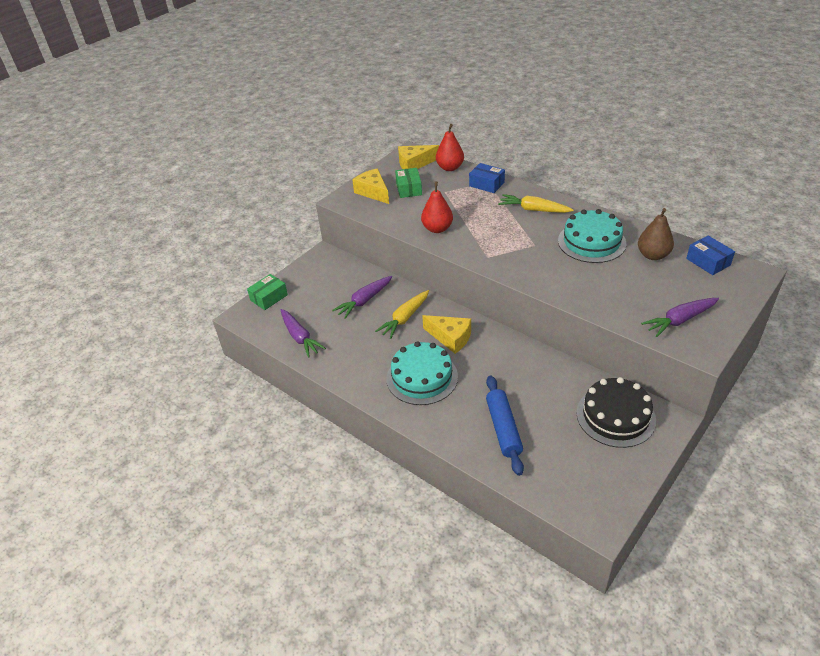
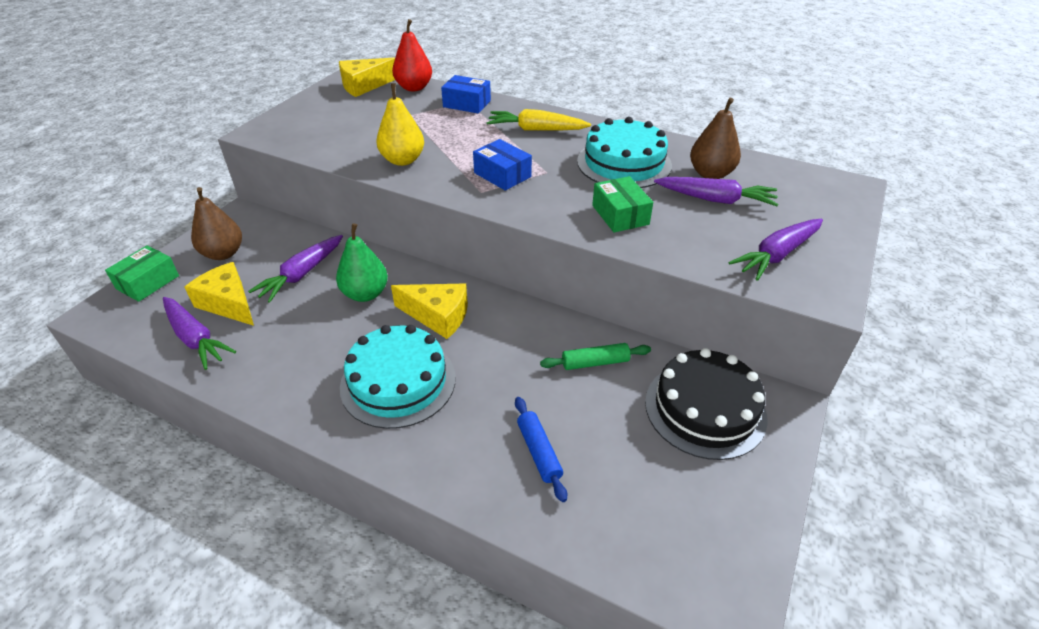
camera: 15 degrees left, 0 degrees up
(314, 282) = (223, 253): none -> brown pear
(373, 192) = (305, 120): yellow cheese -> yellow cheese (228, 303)
(405, 318) = (365, 294): yellow carrot -> green pear
(409, 189) = (358, 114): green box -> green box (620, 215)
(437, 229) = (403, 160): red pear -> yellow pear
(503, 429) = (539, 452): blue rolling pin -> blue rolling pin, size x0.63
(549, 379) = (595, 362): none -> green rolling pin
(650, 276) = (715, 199): none -> purple carrot
(708, 262) = (785, 177): blue box -> blue box (502, 175)

